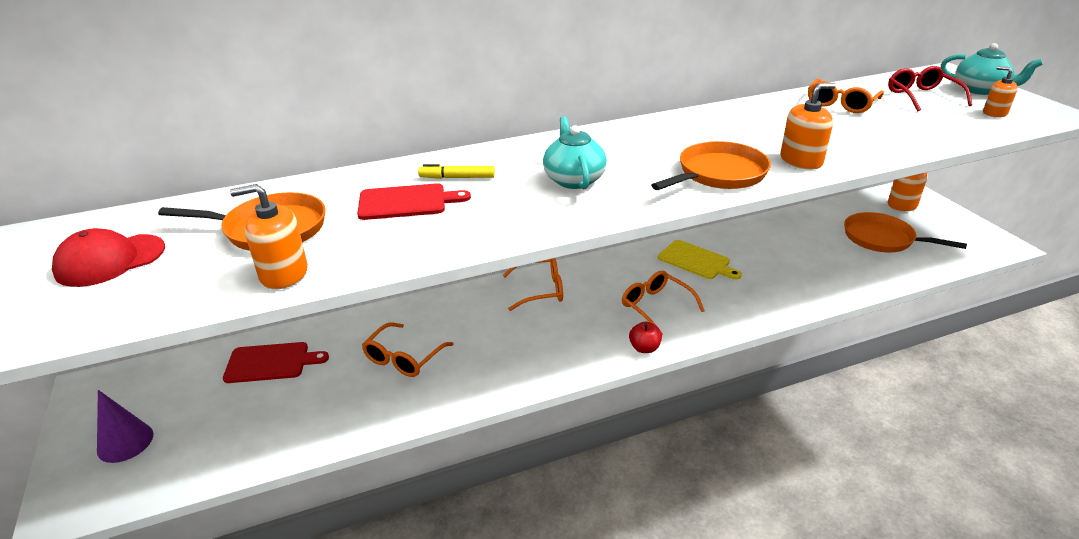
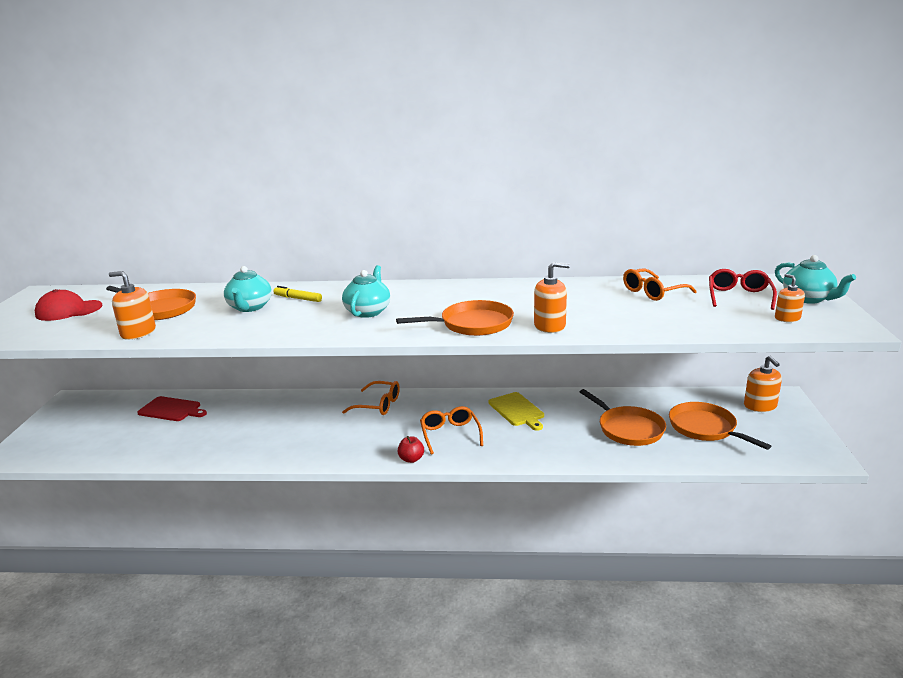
camera: 25 degrees right, 10 degrees down
(125, 442) = (62, 432): purple cone -> none
(403, 358) = (248, 426): orange glasses -> none
(406, 202) = (250, 307): red cutting board -> turquoise teapot
(819, 256) = (628, 429): none -> orange pan

